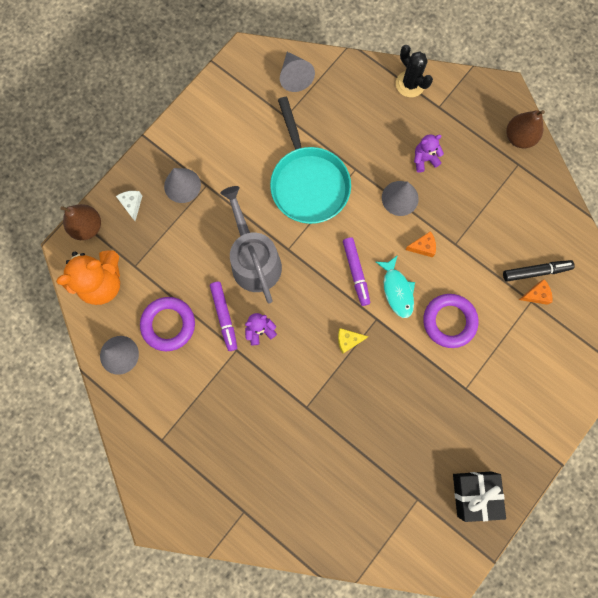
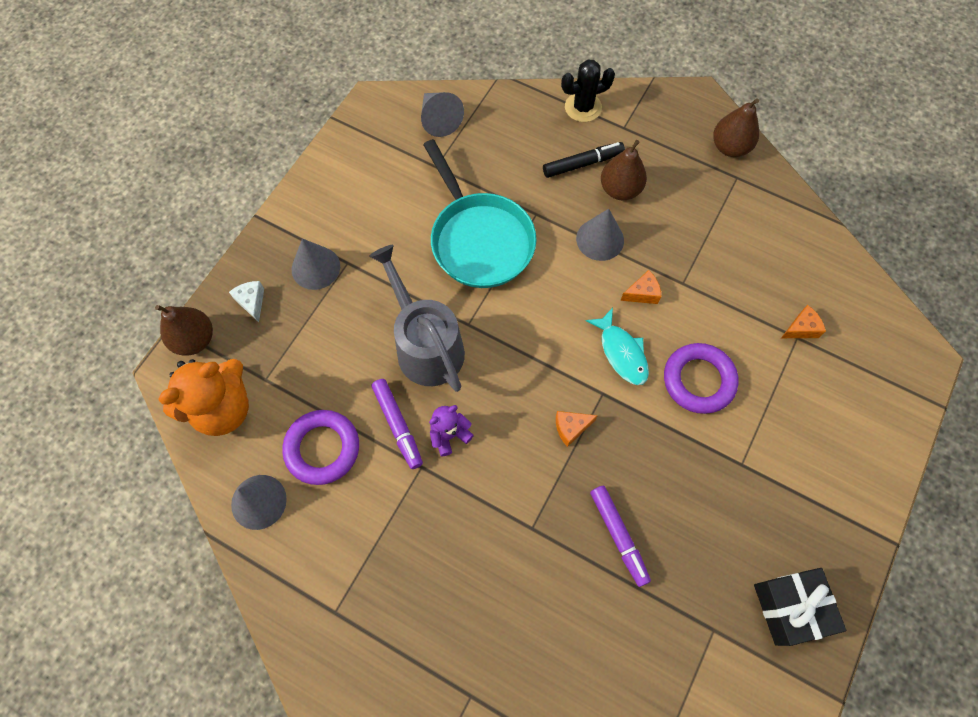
camera: 10 degrees left, 10 degrees down
(348, 340) = (571, 428): yellow cheese -> orange cheese
(356, 272) = (563, 339): purple marker -> purple marker (618, 536)
(410, 84) = (583, 107): black cactus -> black cactus turned 60 degrees counterclockwise
(424, 159) = (620, 189): purple teddy bear -> brown pear
(536, 272) = (793, 300): black marker -> black marker (582, 164)

